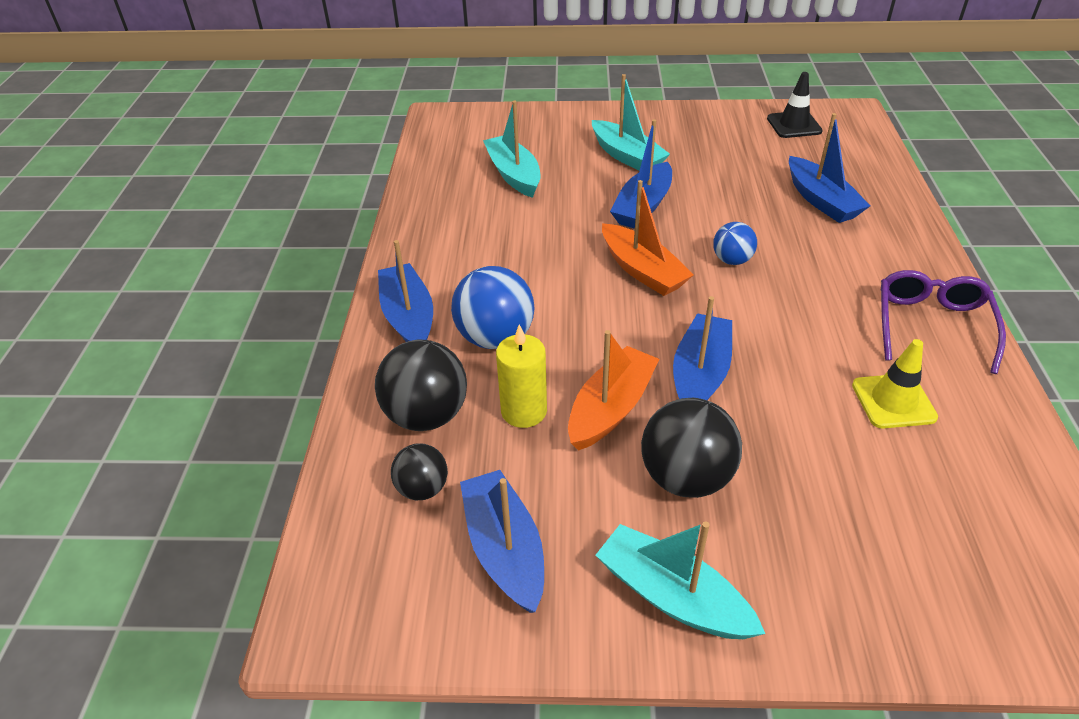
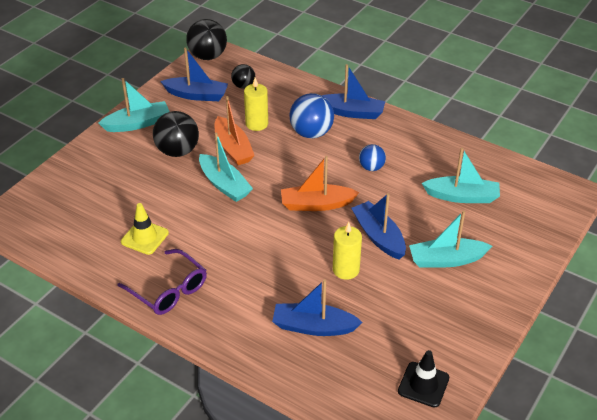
camera: 120 degrees right, 0 degrees up
(426, 415) = (281, 98): black ball -> black ball (208, 56)
(700, 374) = (224, 185): blue boat -> turquoise boat
(720, 209) = (346, 270): none -> yellow candle
(732, 260) = (293, 245): blue ball -> blue ball (371, 167)

